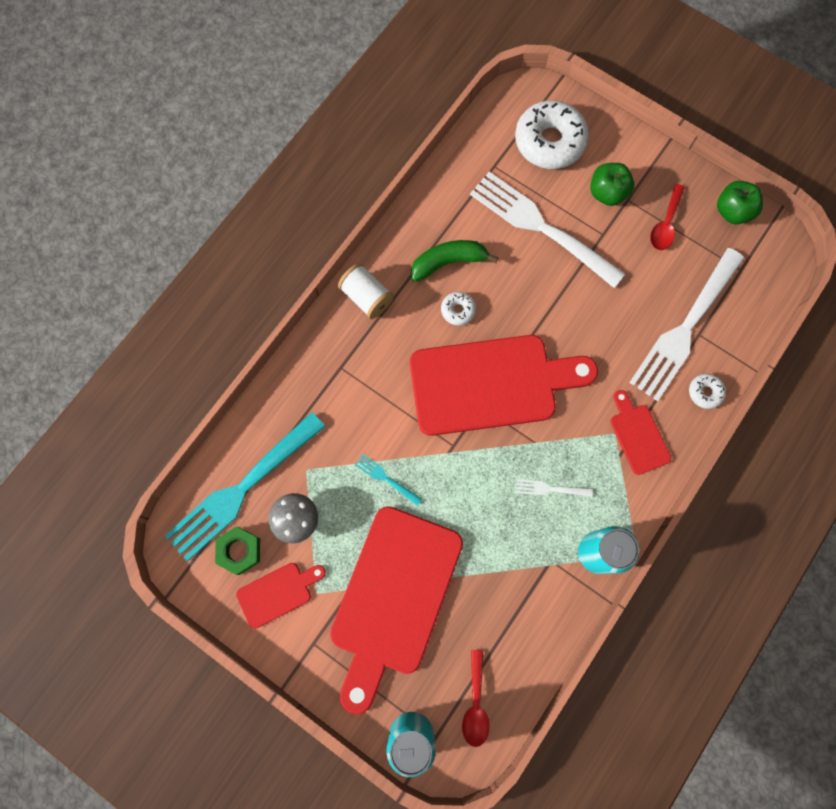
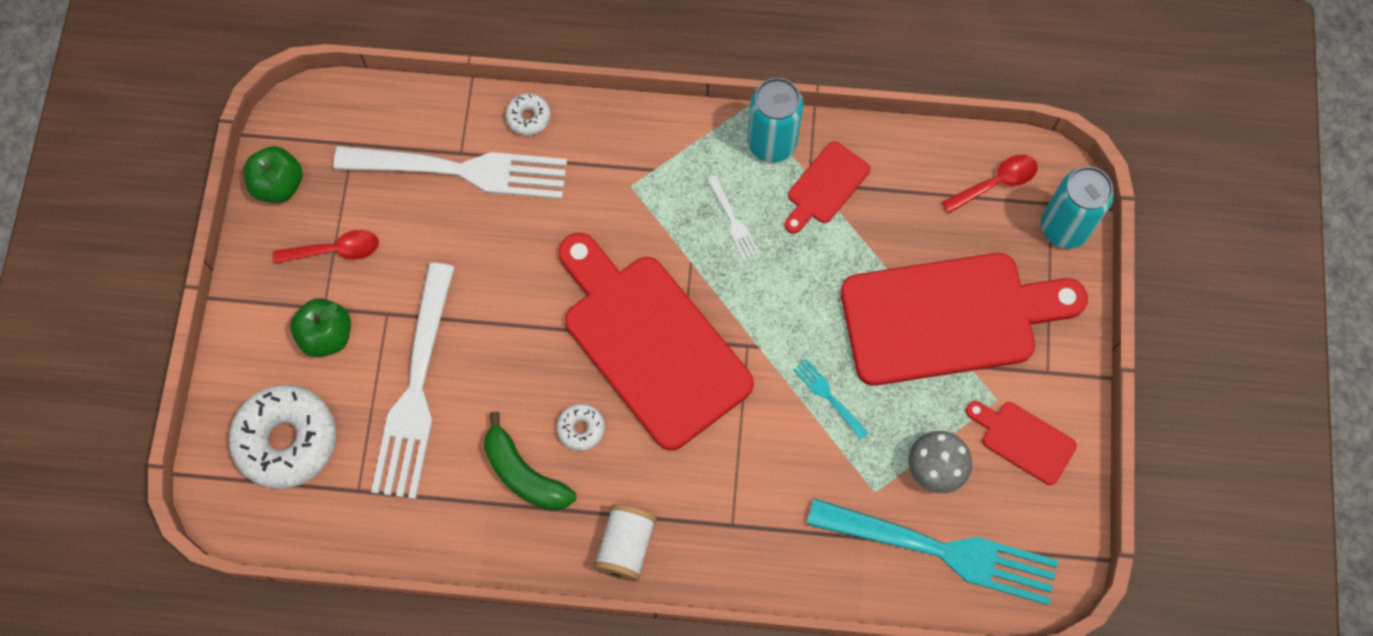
camera: 120 degrees left, 5 degrees down
(239, 551) = (1008, 510): green nut -> none
(386, 478) = (829, 397): turquoise fork -> turquoise fork turned 135 degrees clockwise
(638, 436) = (619, 161): red cutting board -> red cutting board (825, 186)

